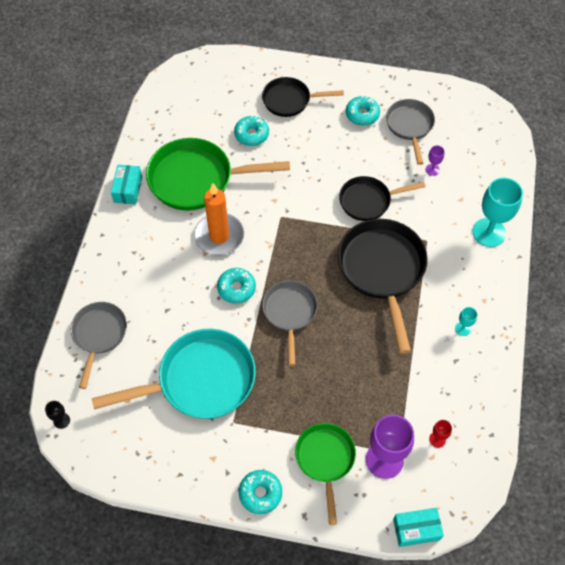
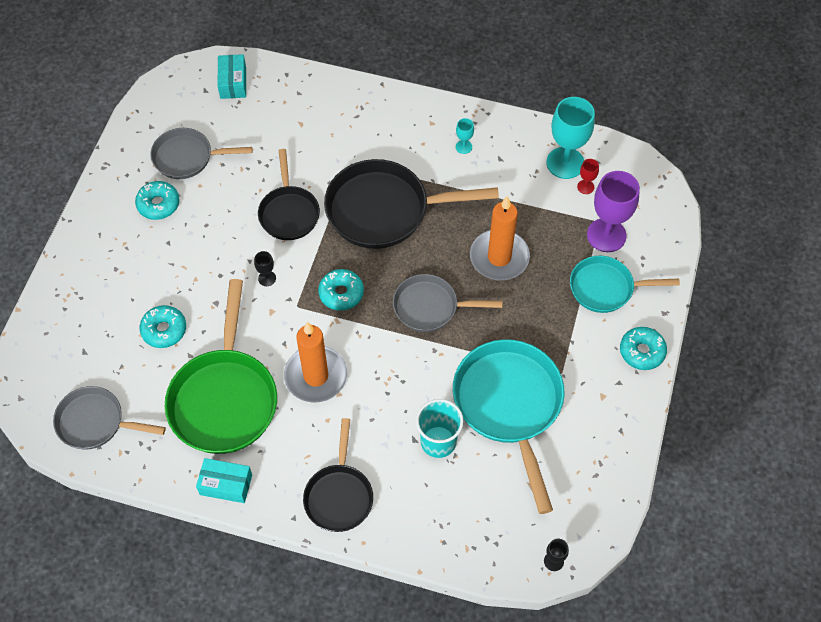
camera: 85 degrees left, 0 degrees up
(99, 335) = (442, 519): grey pan -> grey pan (95, 422)
(165, 327) = (438, 442): none -> turquoise cup
(236, 288) = (392, 361): turquoise donut -> turquoise donut (341, 293)
(290, 100) = (117, 282): black pan -> black pan (339, 495)
(304, 193) = (267, 278): none -> black goblet
(325, 460) = (606, 288): green pan -> turquoise pan
(346, 365) = (499, 257): none -> orange candle
(416, 529) = (677, 217): turquoise box -> turquoise box (233, 83)
(432, 169) = (255, 144): purple goblet -> none
(489, 232) = (348, 105): turquoise goblet -> turquoise goblet (565, 163)

